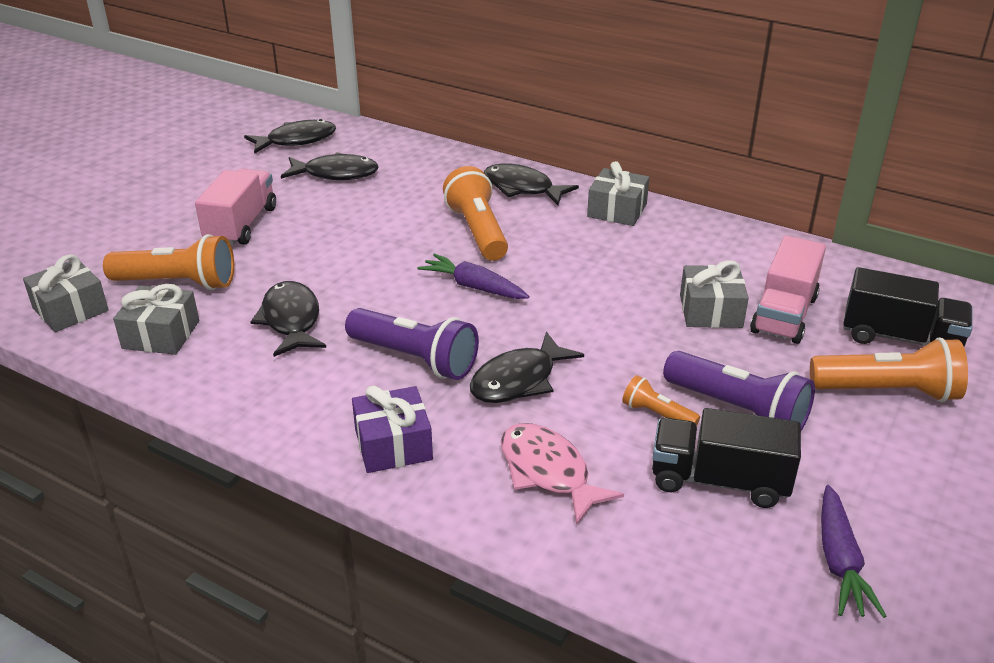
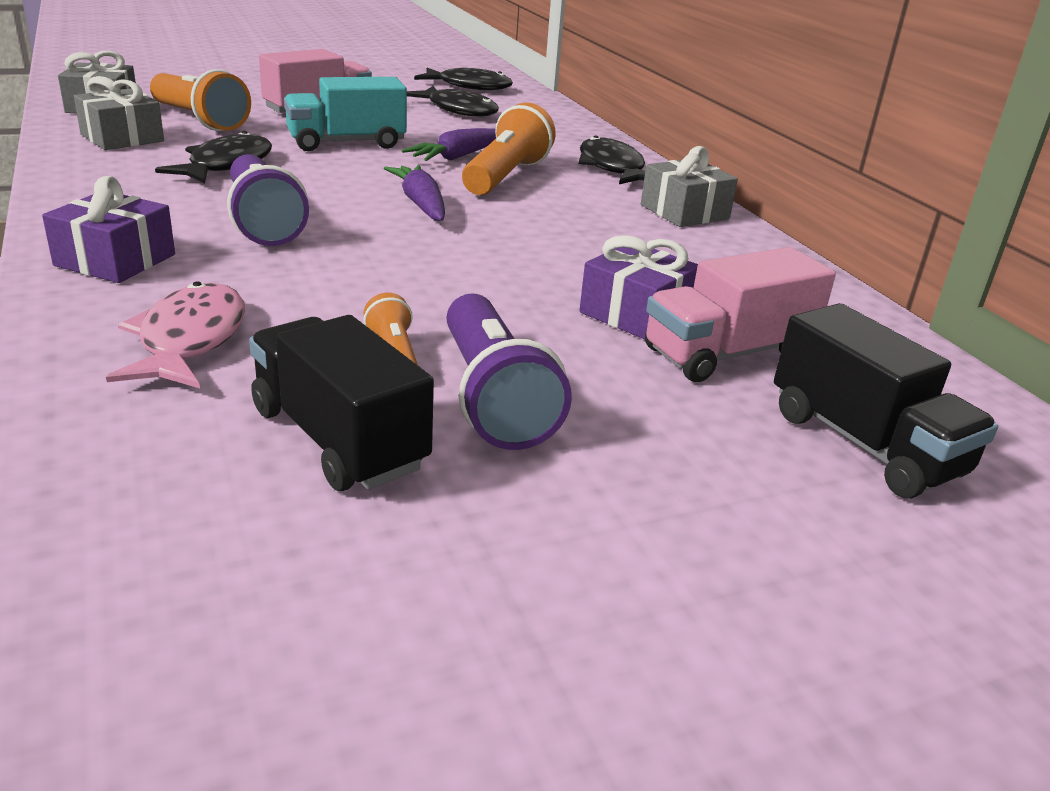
camera: 35 degrees right, 5 degrees down
(326, 251) = (346, 143): none -> turquoise truck
(518, 380) = (317, 272): black fish -> none
(710, 311) = (635, 313): grey gift -> purple gift
(839, 561) = (311, 595): purple carrot -> purple carrot (458, 156)
(888, 391) = (738, 481): orange flashlight -> none

